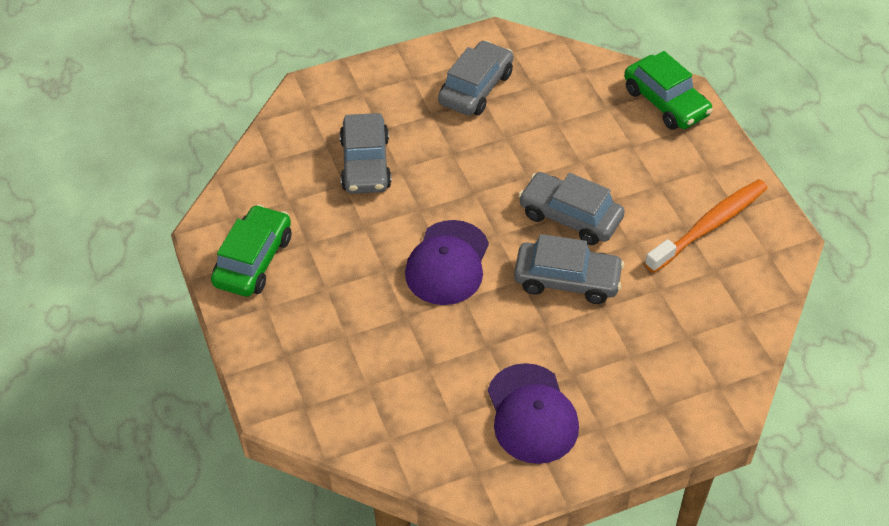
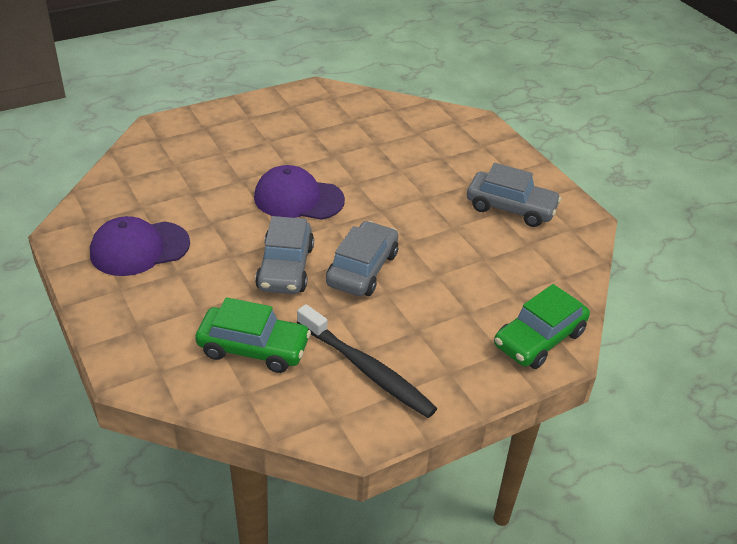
camera: 80 degrees right, 10 degrees down
(253, 260) = (292, 108): green car -> green car (253, 348)
(365, 164) = (400, 152): grey car -> none
(709, 226) = (367, 369): orange toothbrush -> black toothbrush

